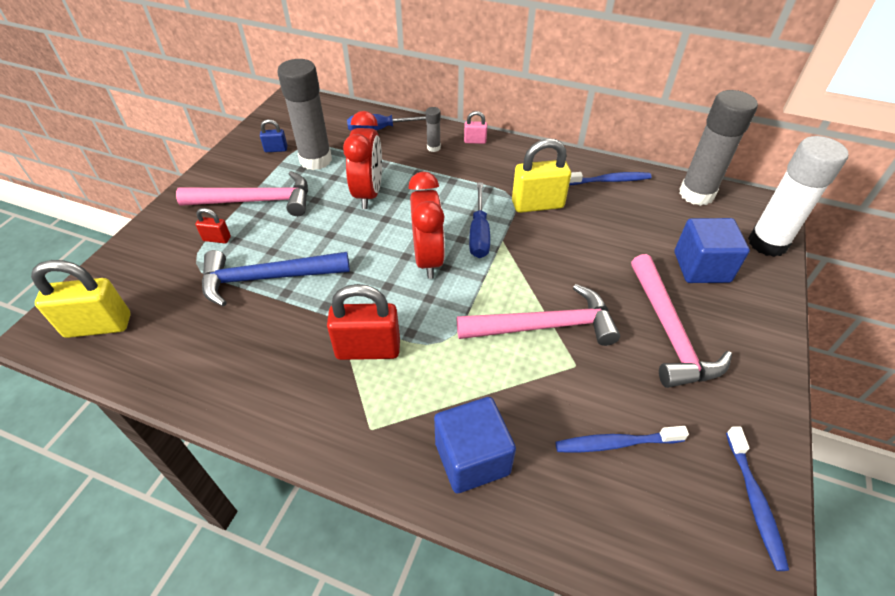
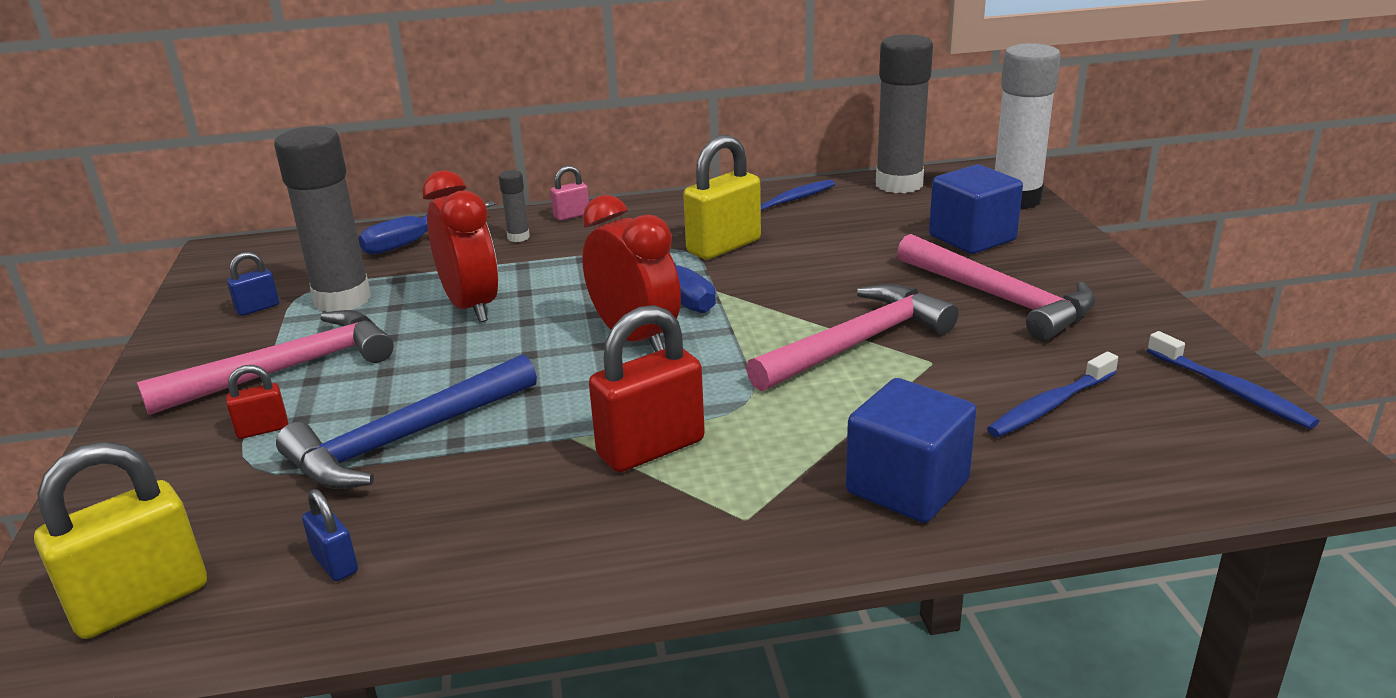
camera: 30 degrees left, 20 degrees down
(179, 347) = (335, 564): none -> blue padlock

